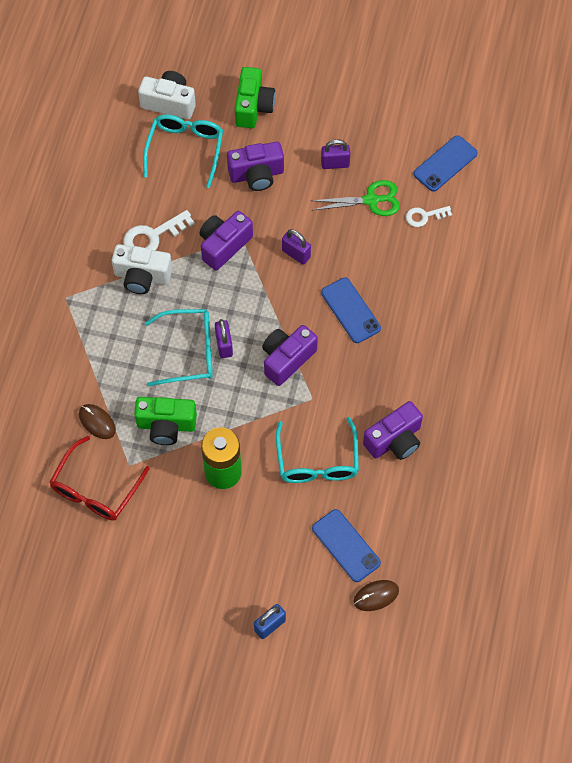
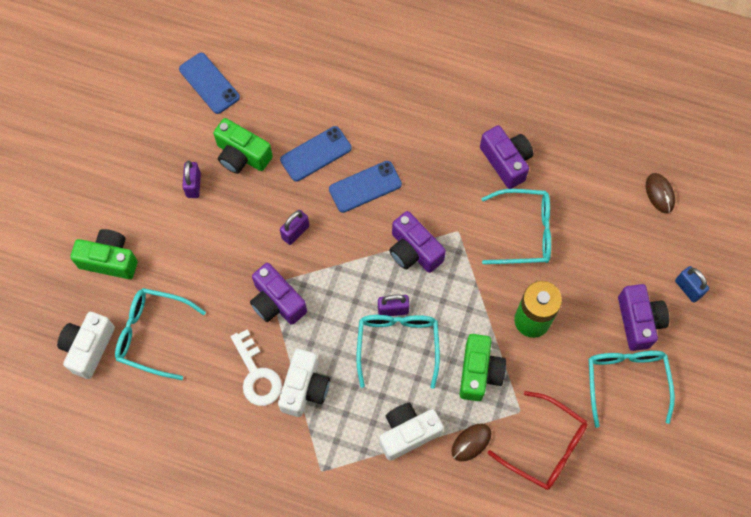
camera: 85 degrees left, 5 degrees up
(104, 366) = (408, 433): none -> white camera
(165, 563) = (626, 381): none -> turquoise glasses
(257, 175) = (195, 263): purple camera -> purple camera (639, 321)
(346, 545) = (610, 214): blue phone -> blue phone (316, 154)
(371, 200) = (242, 155): green scissors -> green camera
(424, 216) = (267, 109): white key -> none

